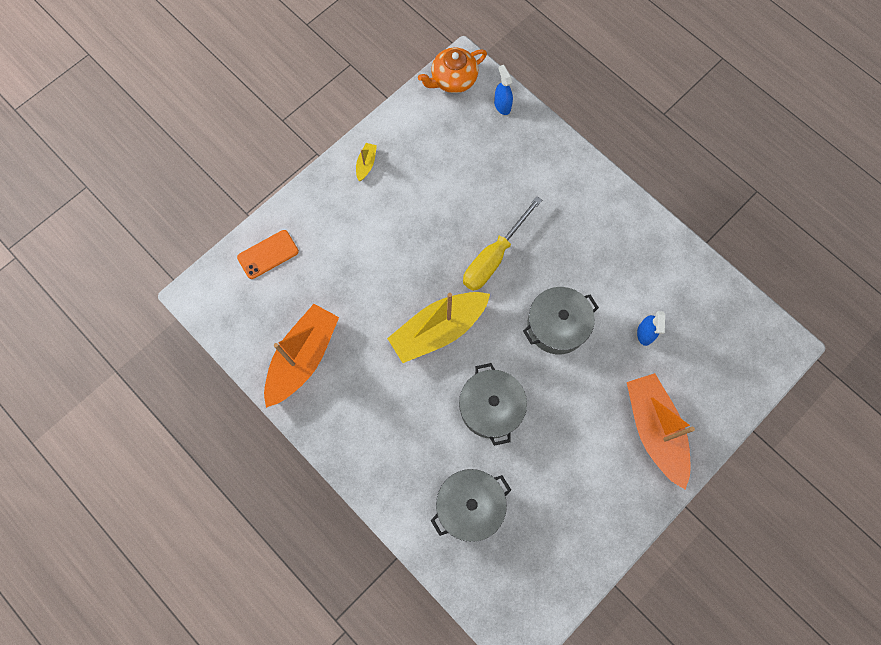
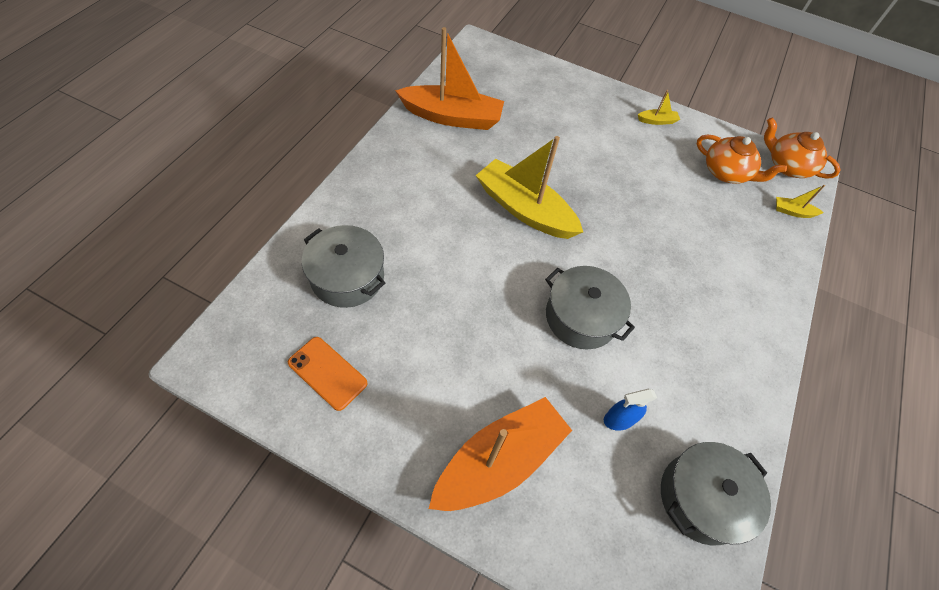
camera: 65 degrees right, 15 degrees down
(268, 254) = (535, 76): orange phone -> orange phone (327, 373)
(446, 136) = (726, 173): none -> orange teapot
(491, 407) = (461, 273): grey pot -> grey pot (701, 498)
(494, 257) = (626, 240): yellow screwdriver -> none
(502, 106) = (792, 211): blue spray bottle -> yellow boat

